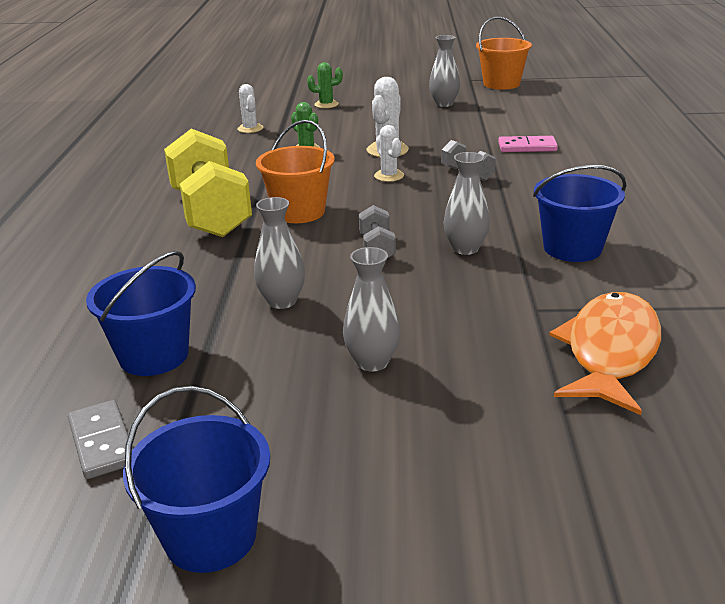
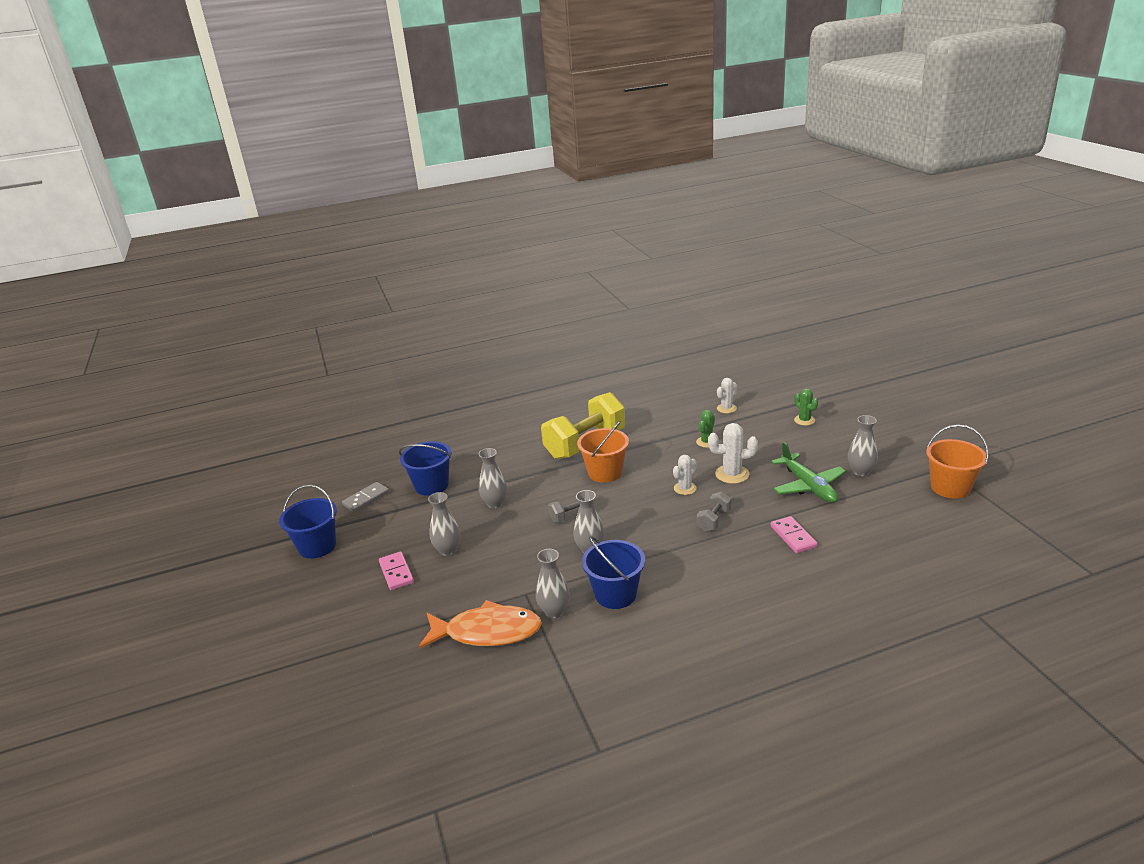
camera: 70 degrees right, 0 degrees up
(396, 427) = (396, 572): none -> pink domino
(446, 125) = (808, 486): none -> green plane
(586, 293) = (554, 611): none -> grey vase

